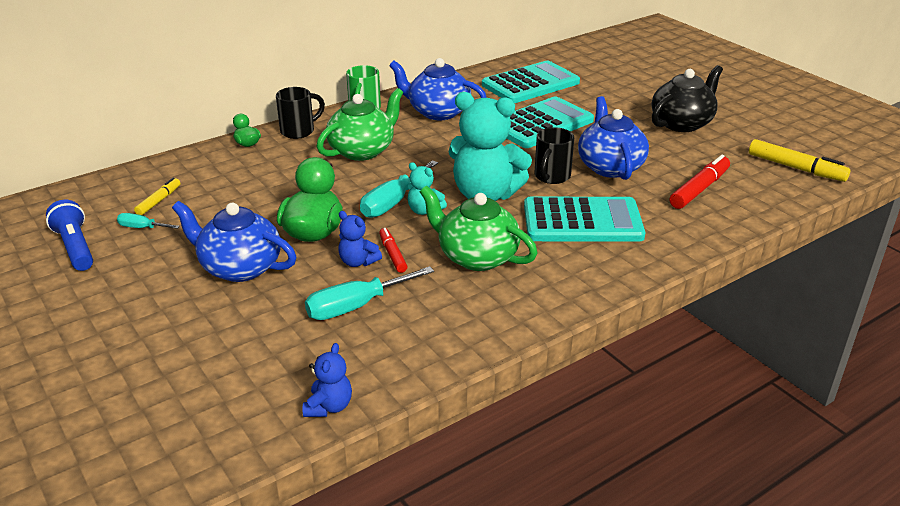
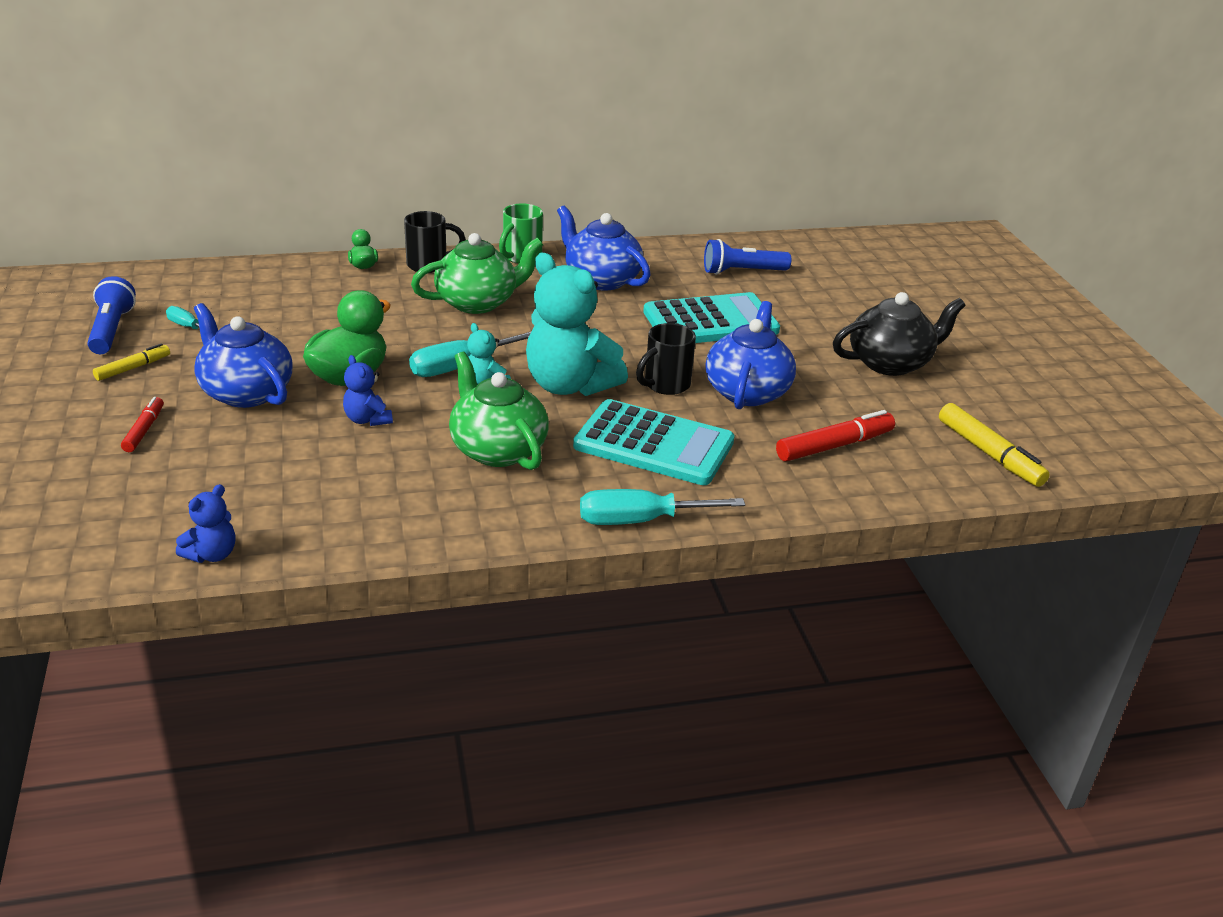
camera: 20 degrees right, 0 degrees up
(159, 201) = (226, 304): yellow marker -> yellow marker (133, 368)
(356, 306) = (325, 464): turquoise screwdriver -> turquoise screwdriver (640, 520)
(392, 254) = (410, 422): red marker -> red marker (144, 430)
(530, 84) = (742, 272): turquoise calculator -> blue flashlight

